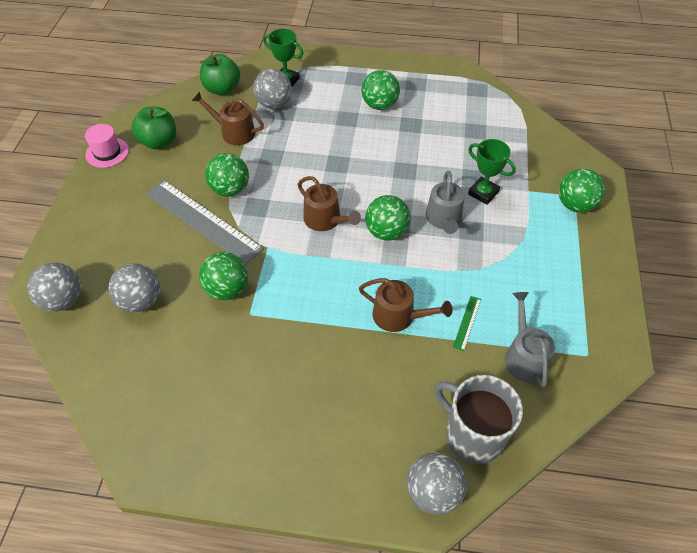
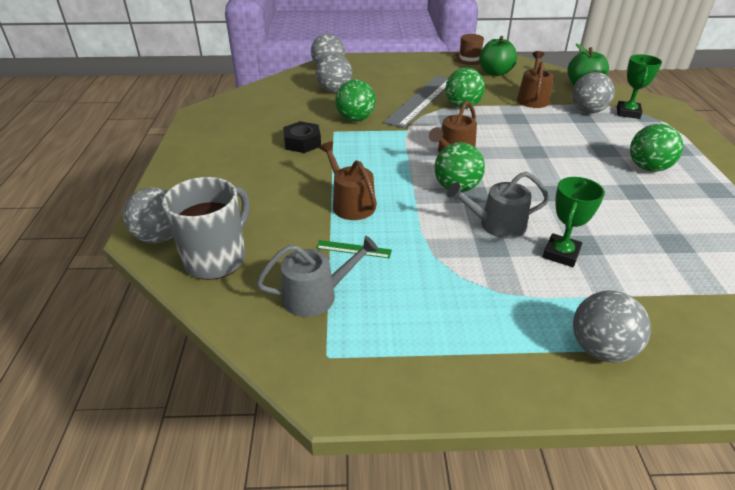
camera: 80 degrees right, 15 degrees down
(107, 152) = (469, 58): pink hat -> brown hat
(268, 348) = (302, 143): none -> black nut
(398, 316) = (350, 204): brown watering can -> brown watering can turned 135 degrees clockwise
(575, 205) = (601, 349): green ball -> grey ball

